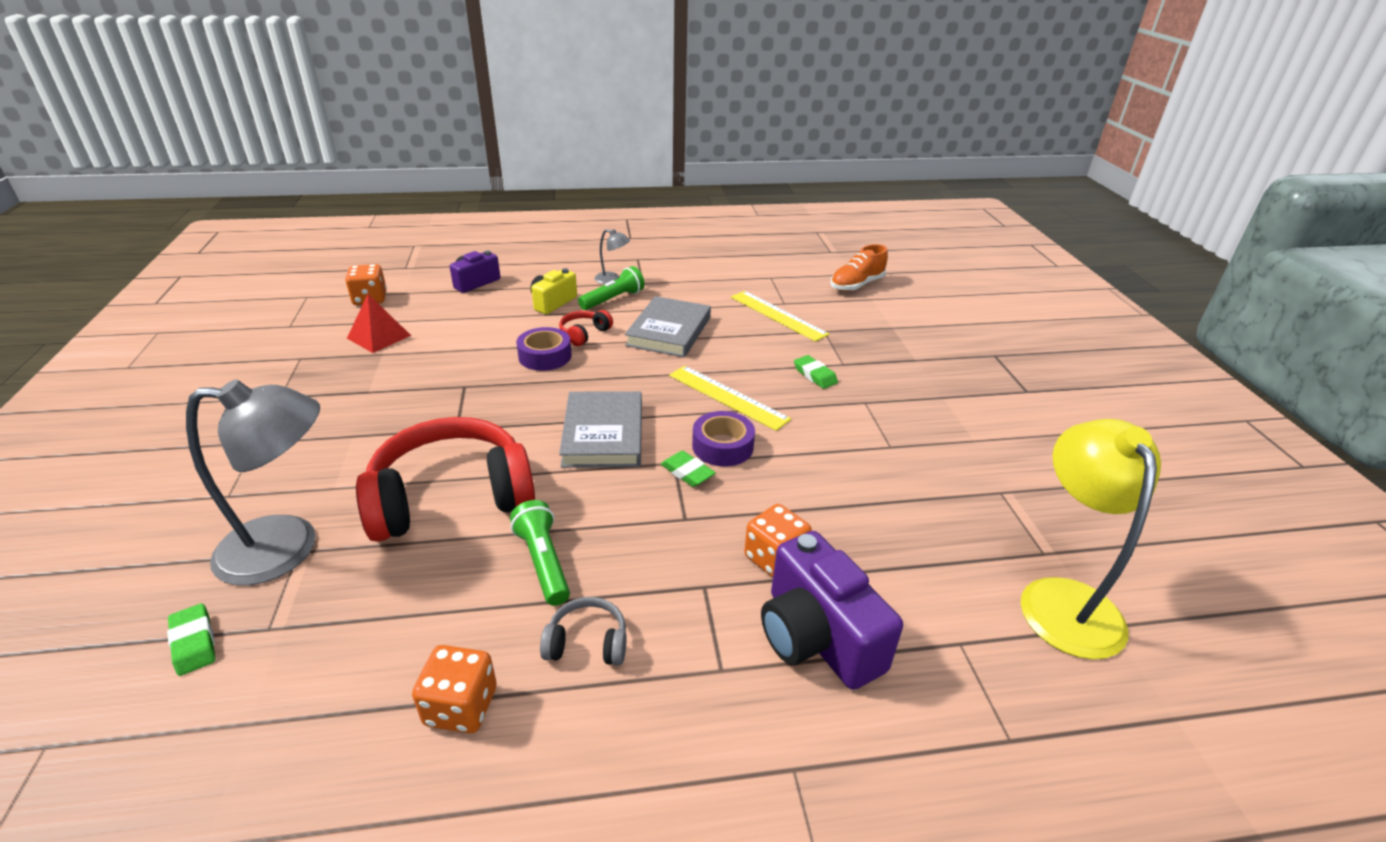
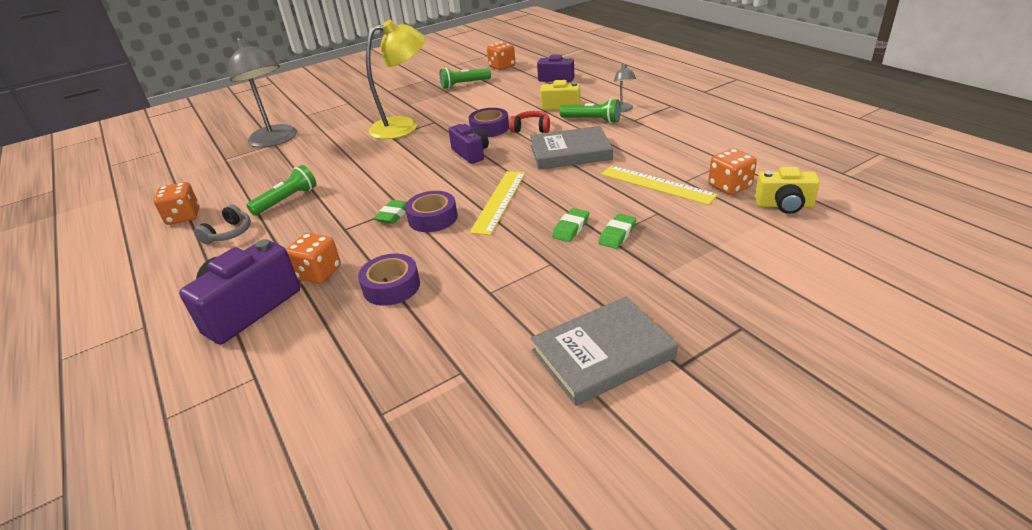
camera: 70 degrees right, 0 degrees up
(194, 643) = (214, 149): green eraser -> green eraser (617, 234)
(379, 337) = (464, 84): red pyramid -> green flashlight
(451, 497) = (329, 158): red headphones -> none
(587, 643) = (229, 233): grey headphones -> grey headphones turned 45 degrees clockwise
(595, 384) = (471, 153): none -> purple camera
(603, 434) = (416, 175): grey book -> grey book (603, 354)
(778, 315) = (657, 184): yellow ruler -> yellow ruler turned 75 degrees counterclockwise
(811, 291) = (729, 186): none -> orange dice
(842, 505) = (391, 286): none -> purple tape
(856, 285) = (784, 205): orange shoe -> yellow camera
(1064, 599) = (321, 434): yellow lamp -> yellow lamp (404, 126)

